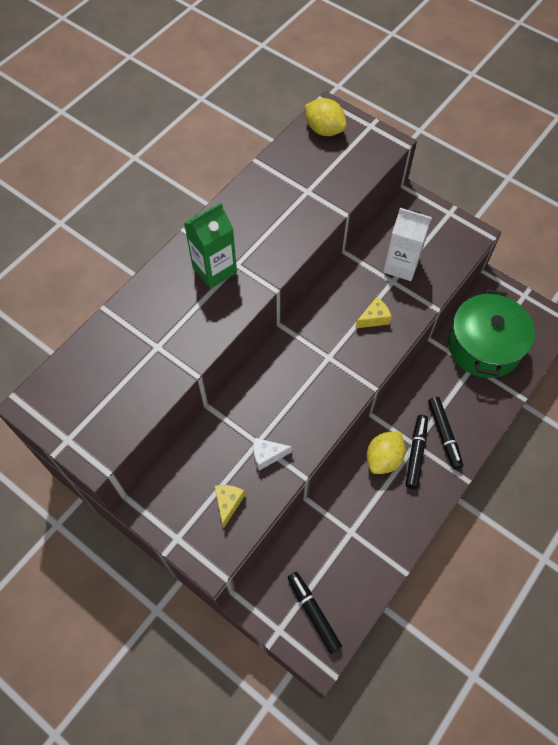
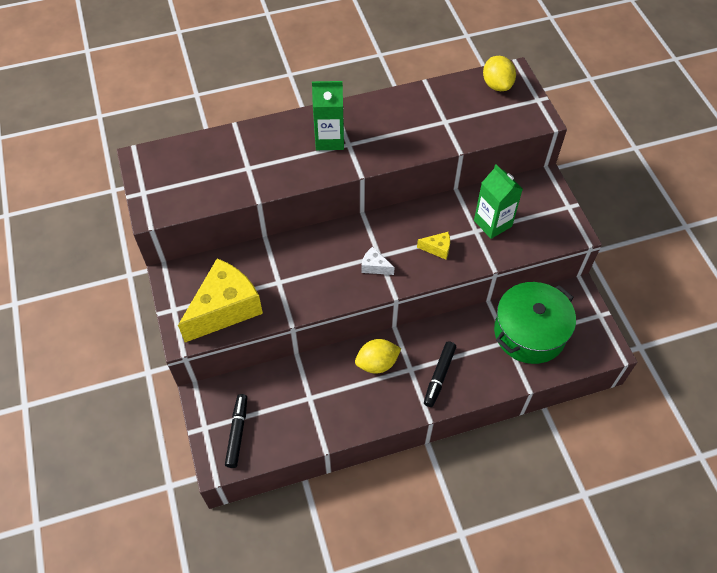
camera: 35 degrees right, 5 degrees down
(228, 503) = (225, 309): yellow cheese -> yellow cheese, size x2.41
(267, 455) = (278, 294): white cheese -> white cheese (374, 267)
(401, 265) = (492, 223): white carton -> green carton
(415, 454) = (405, 375): black marker -> none

